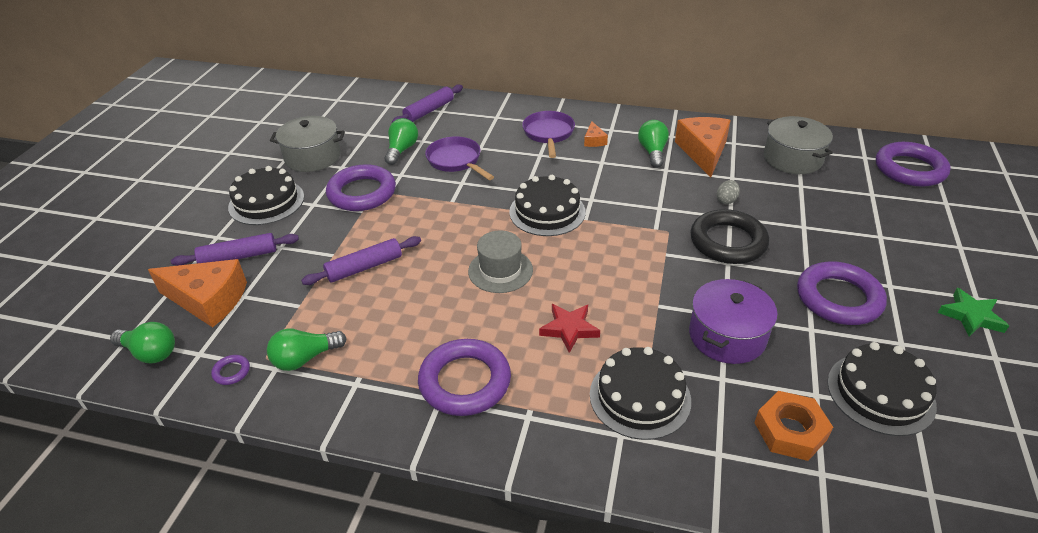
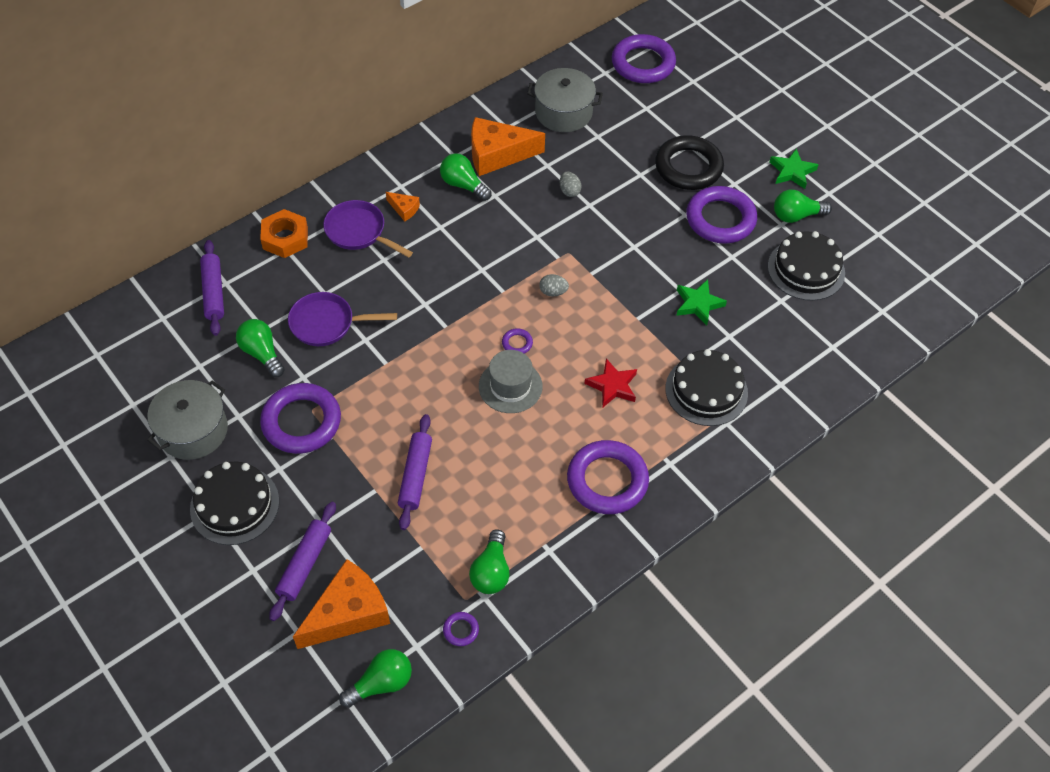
camera: 55 degrees left, 15 degrees up
(546, 252) = (517, 343): none -> purple ring
(547, 212) = (468, 308): black cake -> none
(619, 244) = (553, 292): none -> grey egg
(703, 152) = (497, 154): orange cheese -> orange cheese turned 45 degrees counterclockwise
(727, 336) = (698, 304): purple pot -> green star
(728, 242) = (613, 228): black ring -> black ring (688, 167)
(790, 431) = (794, 336): orange nut -> orange nut (285, 238)
(928, 348) = (796, 216): none -> green light bulb

